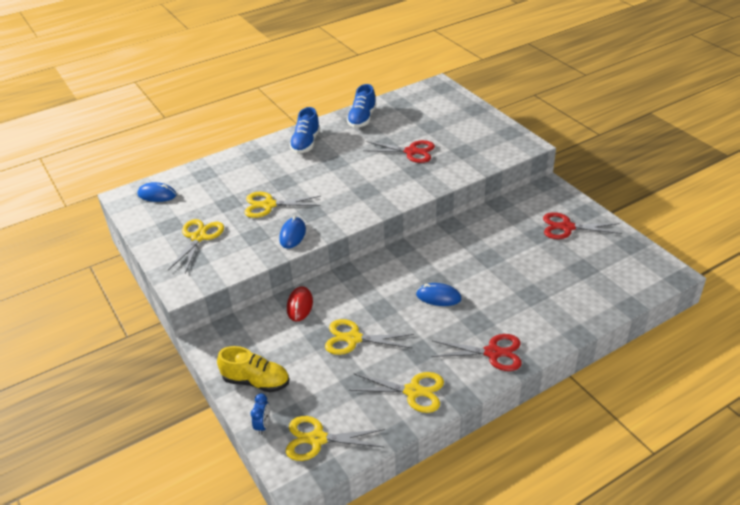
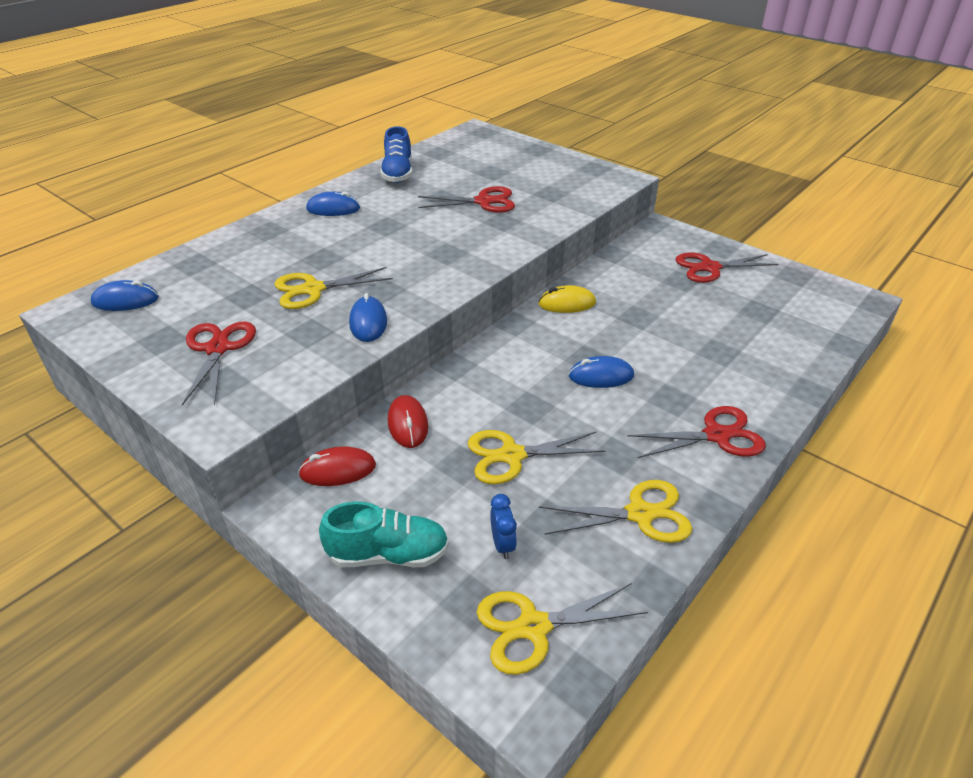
camera: 20 degrees left, 0 degrees up
(198, 237) = (218, 349): yellow scissors -> red scissors
(247, 326) = (338, 470): none -> red mouse
(256, 381) = (388, 554): yellow shoe -> turquoise shoe
(263, 425) = (431, 626): blue clock -> blue clock (503, 545)
(306, 143) = (333, 209): blue shoe -> blue mouse
(444, 239) = (567, 303): none -> yellow mouse

